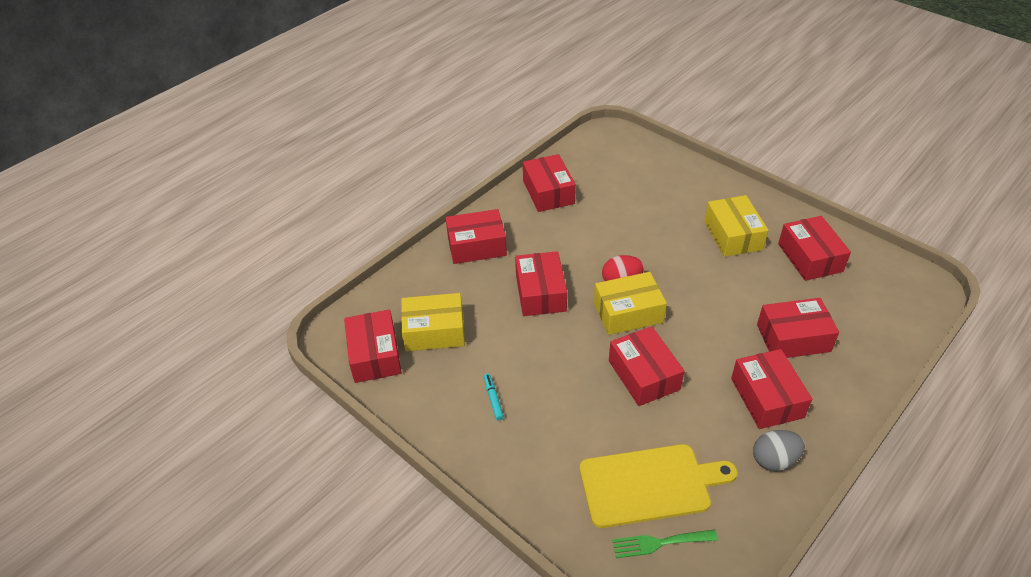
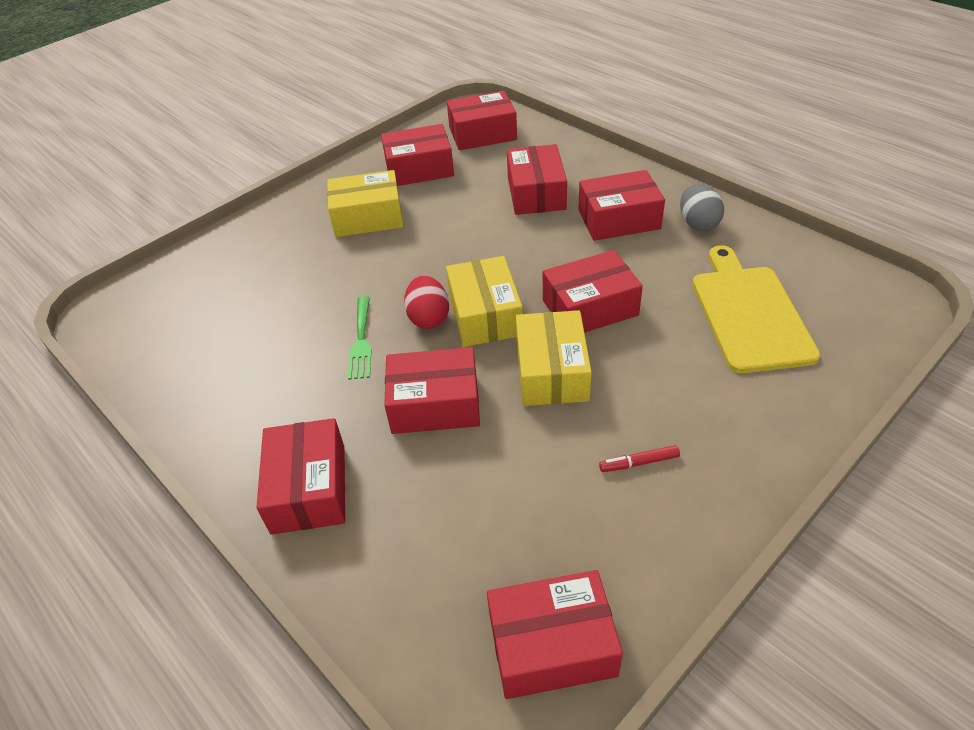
camera: 85 degrees left, 0 degrees up
(434, 331) = (501, 547): yellow box -> yellow box (551, 372)
(493, 399) = (639, 463): turquoise marker -> red marker
(548, 192) = (211, 390): red box -> red box (482, 134)
(659, 543) = (822, 311): green fork -> green fork (361, 341)

